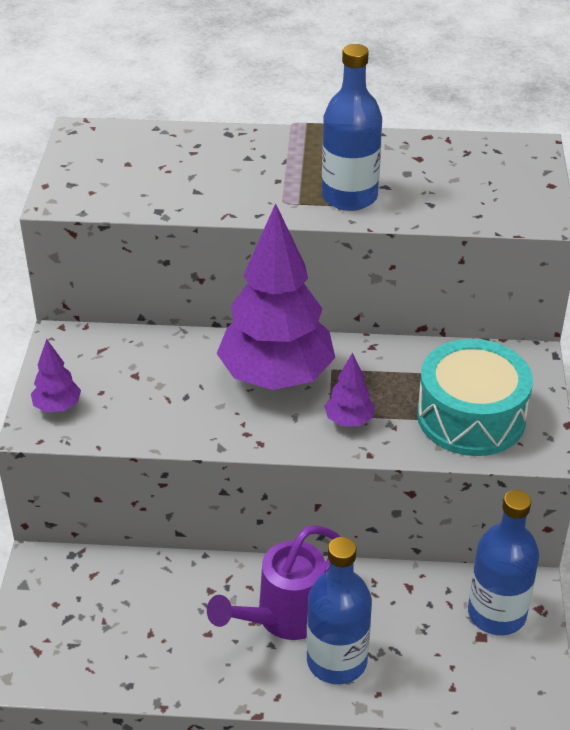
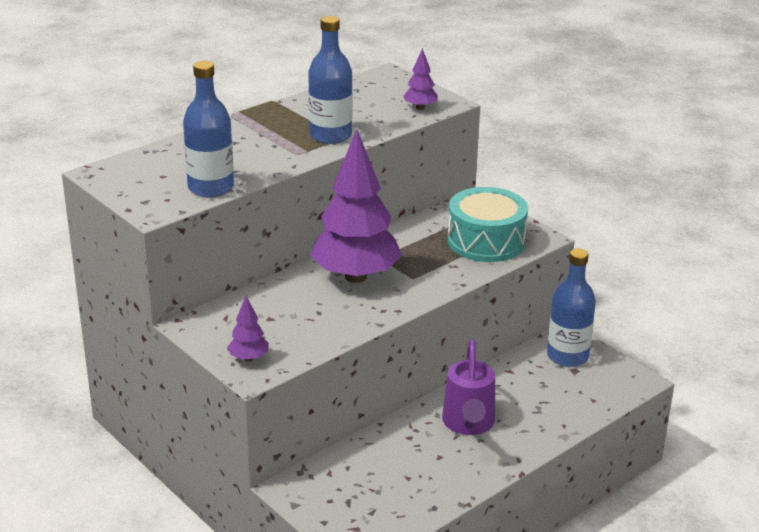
camera: 45 degrees left, 10 degrees down
(337, 661) = (523, 425): blue bottle -> blue bottle (211, 188)
(349, 421) = (428, 275): purple tree -> purple tree (420, 107)

